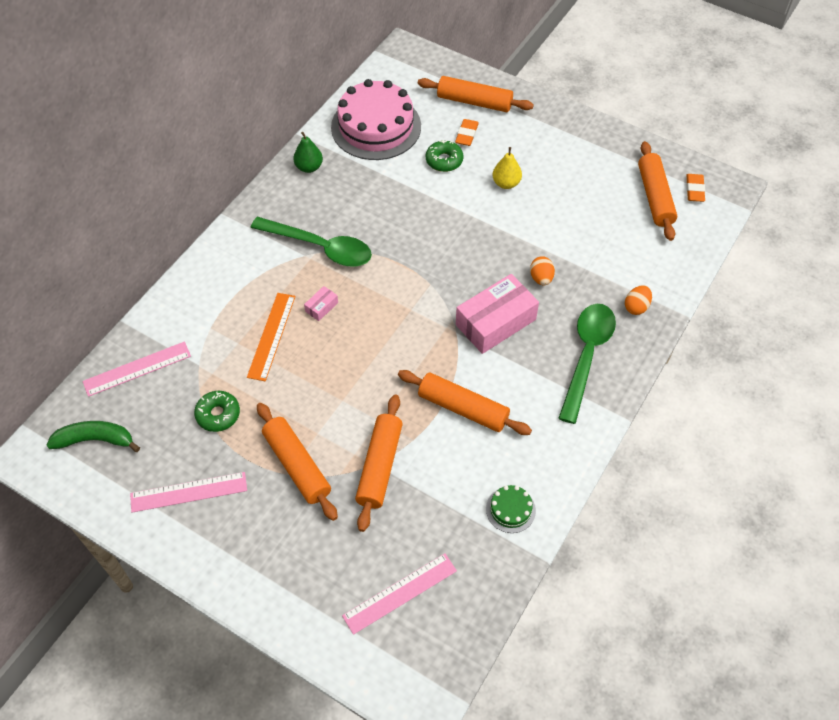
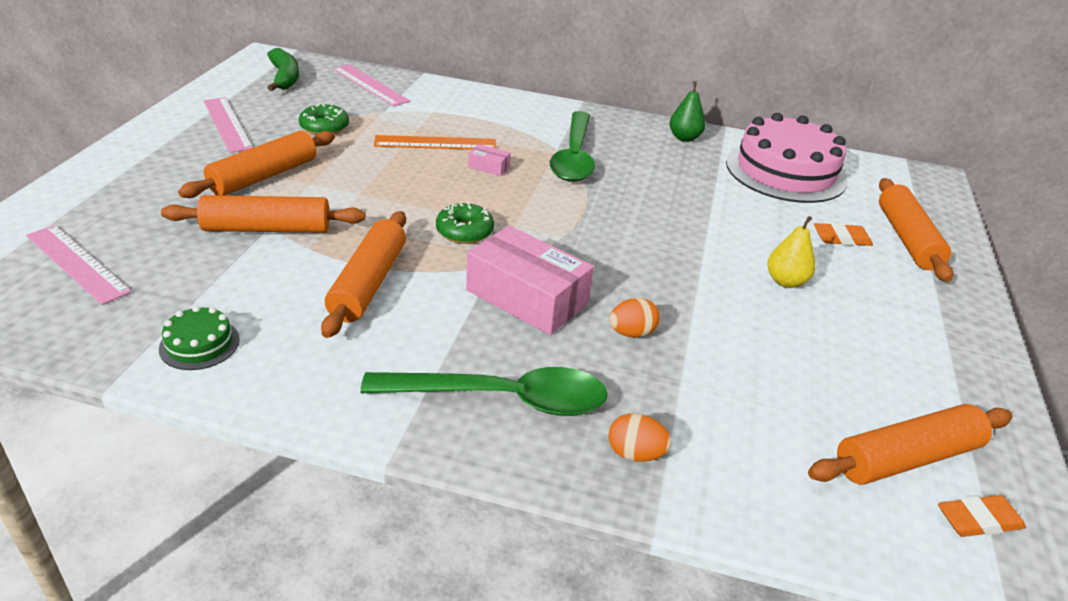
camera: 70 degrees right, 20 degrees down
(444, 160) = (778, 225): green donut -> green donut (464, 231)

